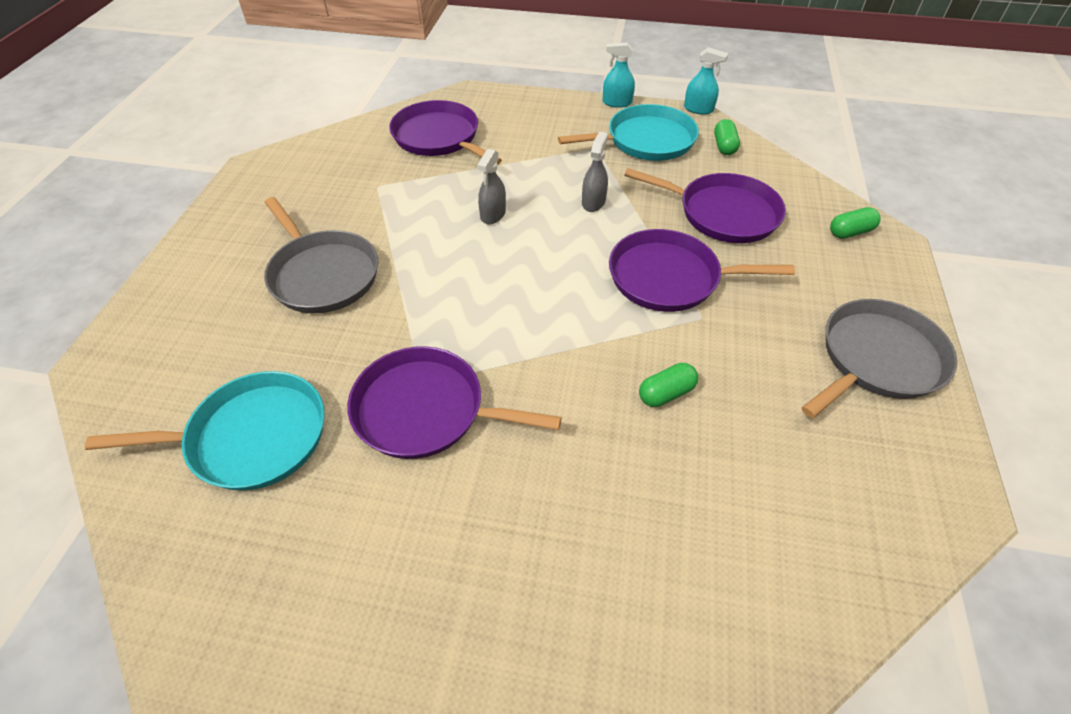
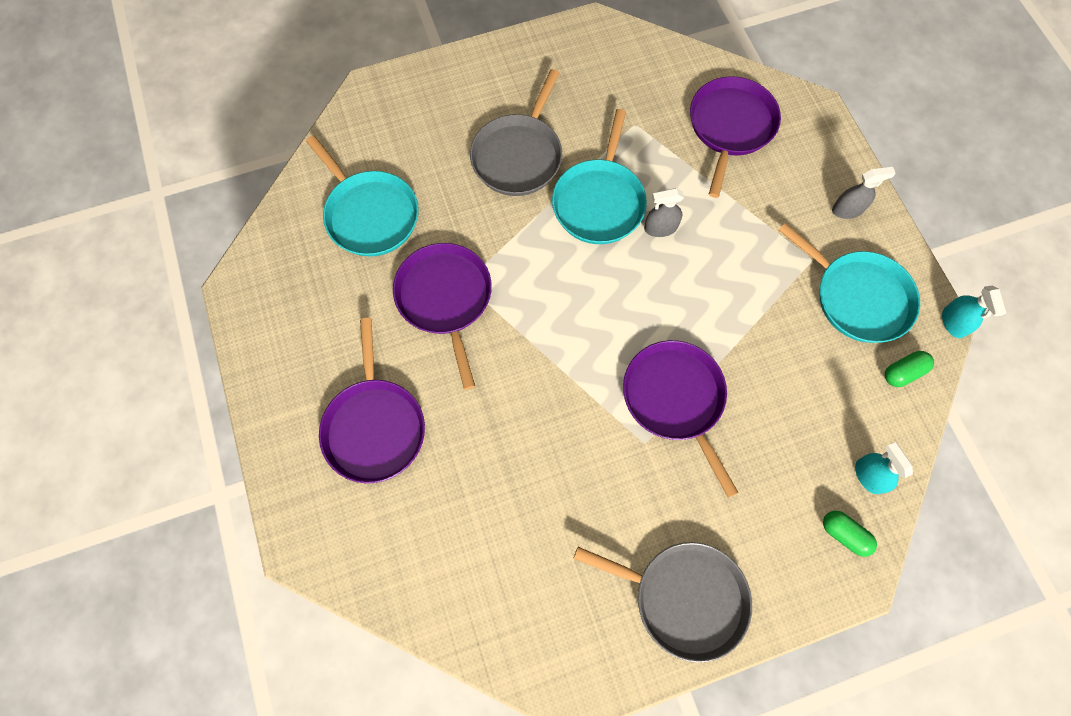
camera: 60 degrees right, 20 degrees up
(429, 240) = (599, 201): none -> turquoise pan
(593, 202) = (731, 296): grey spray bottle -> grey spray bottle (847, 209)
(617, 103) = (903, 242): turquoise spray bottle -> turquoise spray bottle (868, 476)
(666, 393) = (551, 447): green capsule -> none
(722, 213) = (792, 410): purple pan -> purple pan (374, 426)

